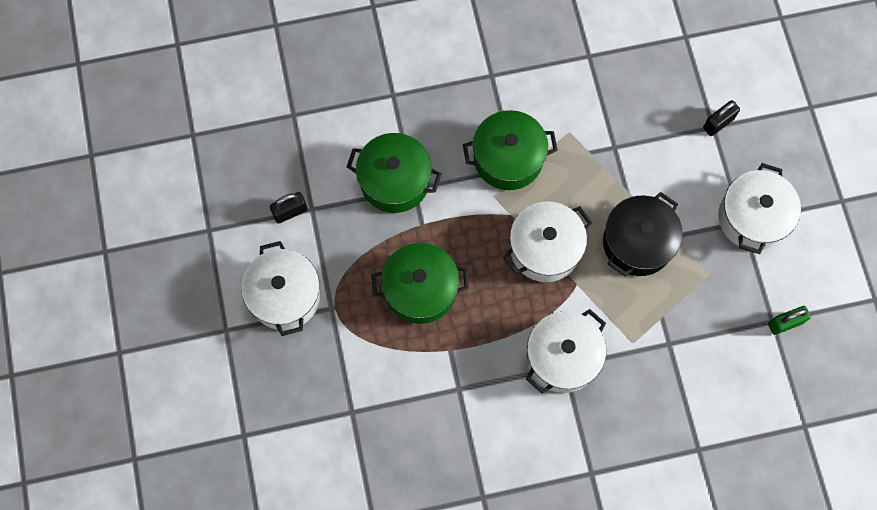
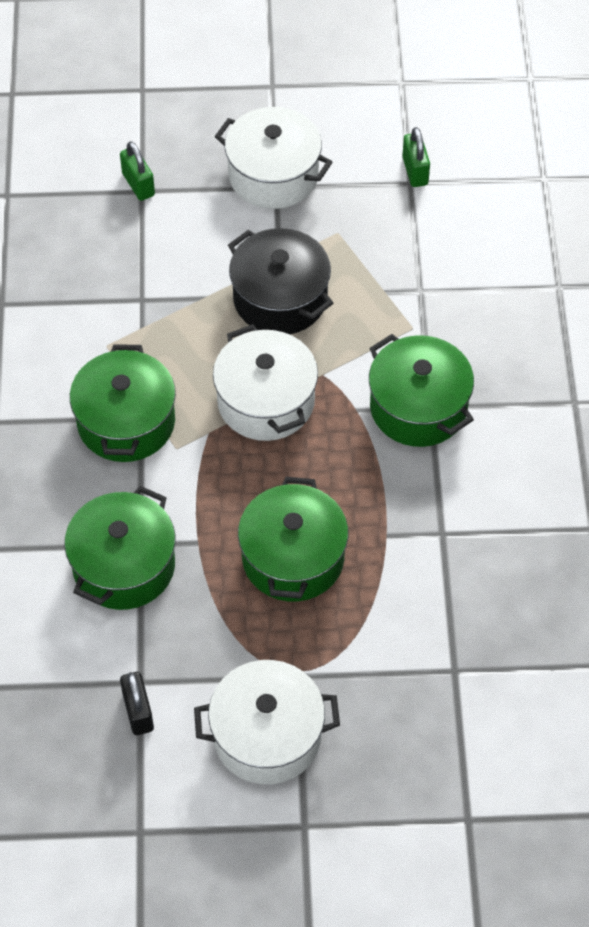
camera: 80 degrees left, 15 degrees down
(562, 357) = (418, 407): white pot -> green pot
(718, 123) = (138, 184): black padlock -> green padlock

